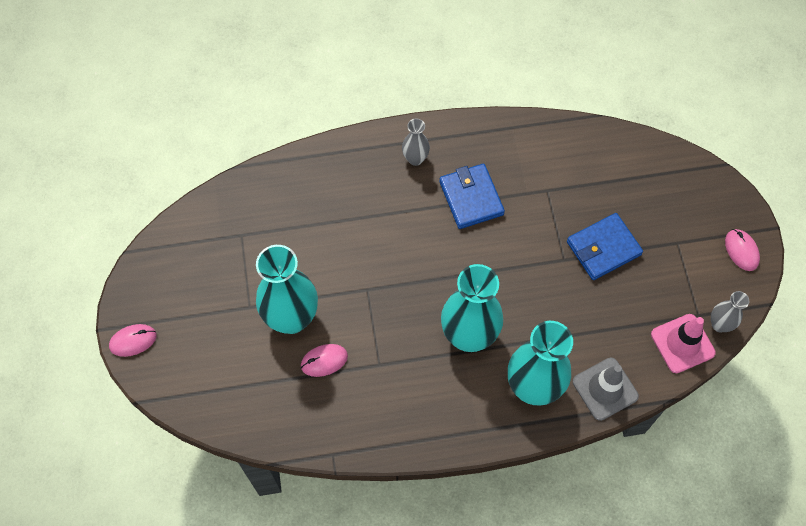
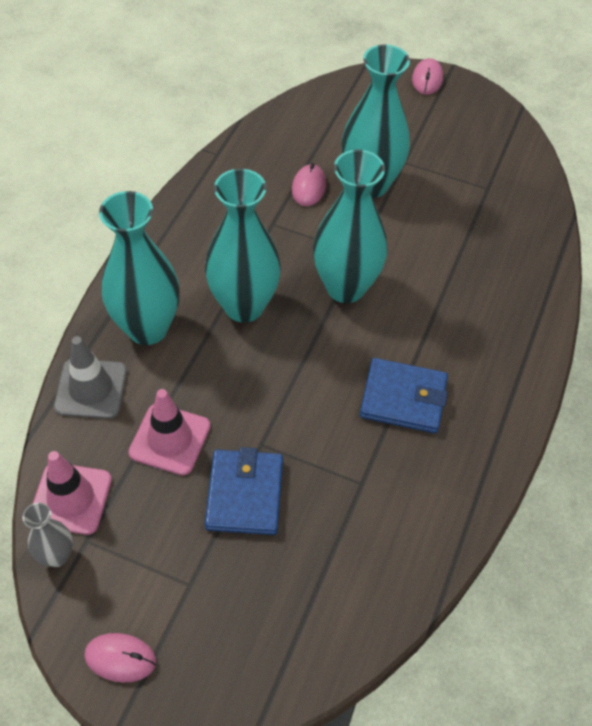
camera: 120 degrees right, 10 degrees down
(405, 280) = (345, 287): none -> turquoise vase
(415, 159) = (490, 373): grey vase -> none
(601, 314) = (170, 439): none -> pink traffic cone

